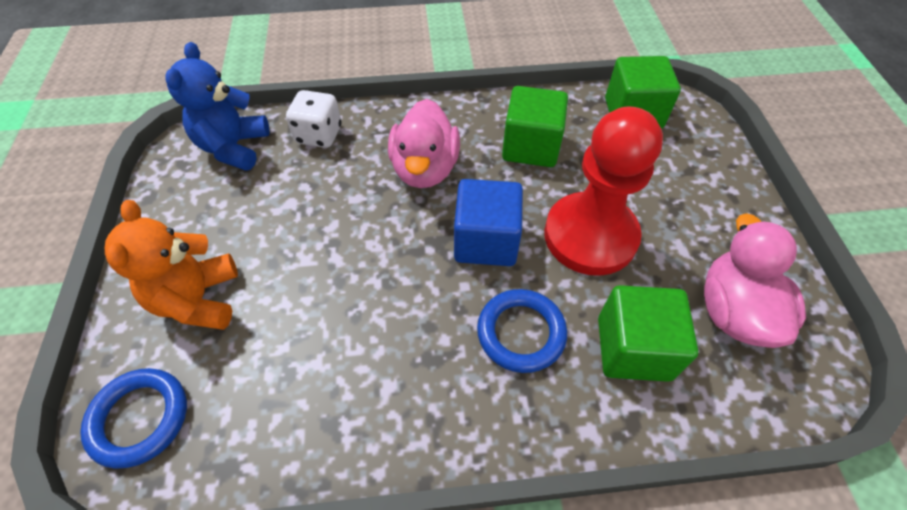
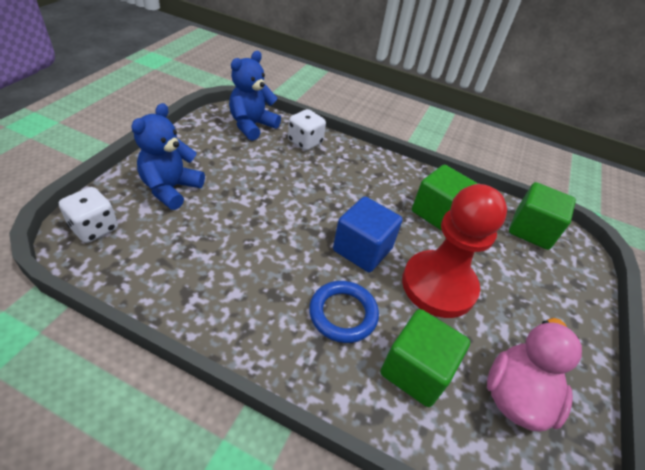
camera: 25 degrees right, 10 degrees down
(139, 418) = (94, 228): blue ring -> white dice
(198, 299) = (171, 189): orange teddy bear -> blue teddy bear
(425, 169) = (355, 190): pink duck -> none

